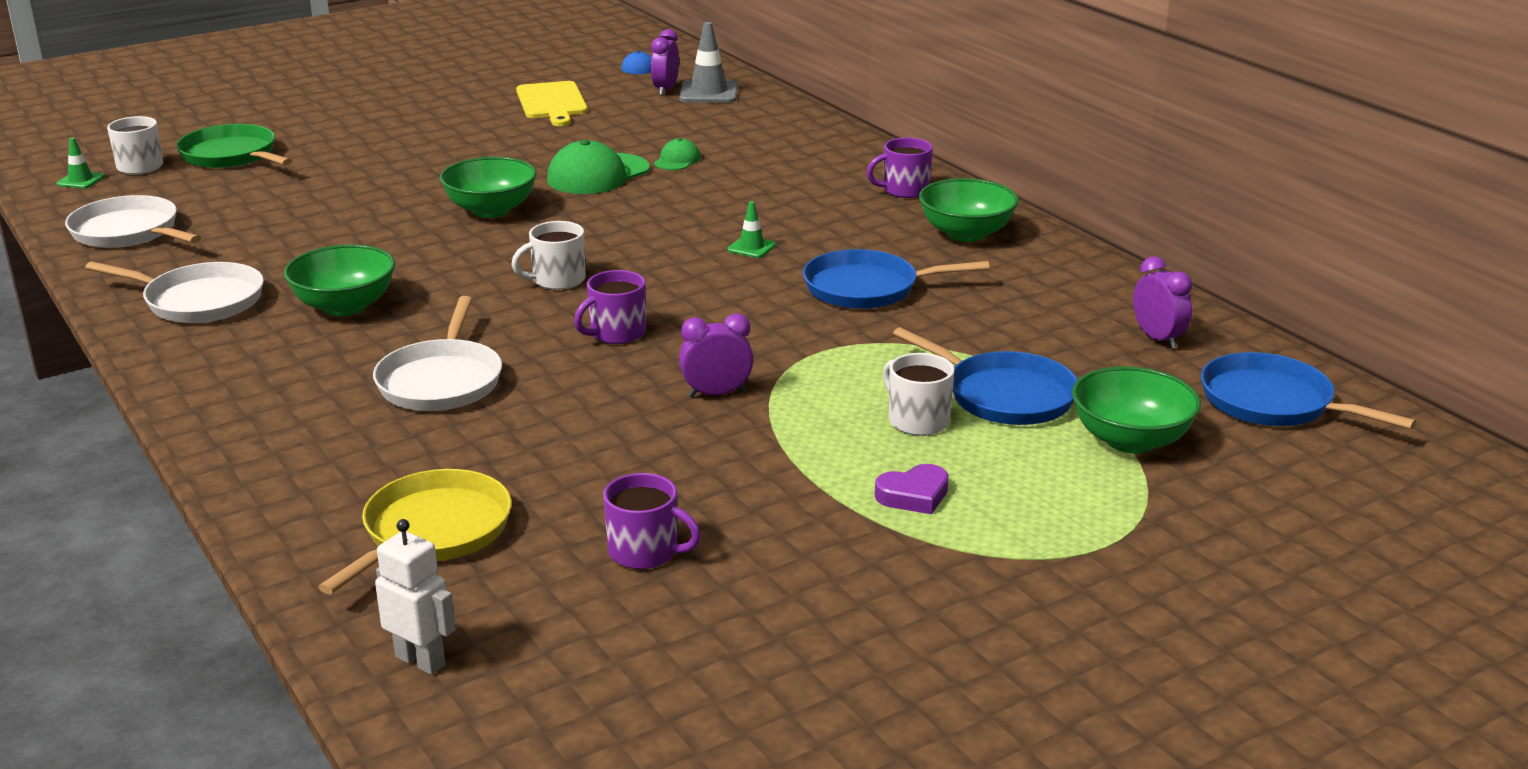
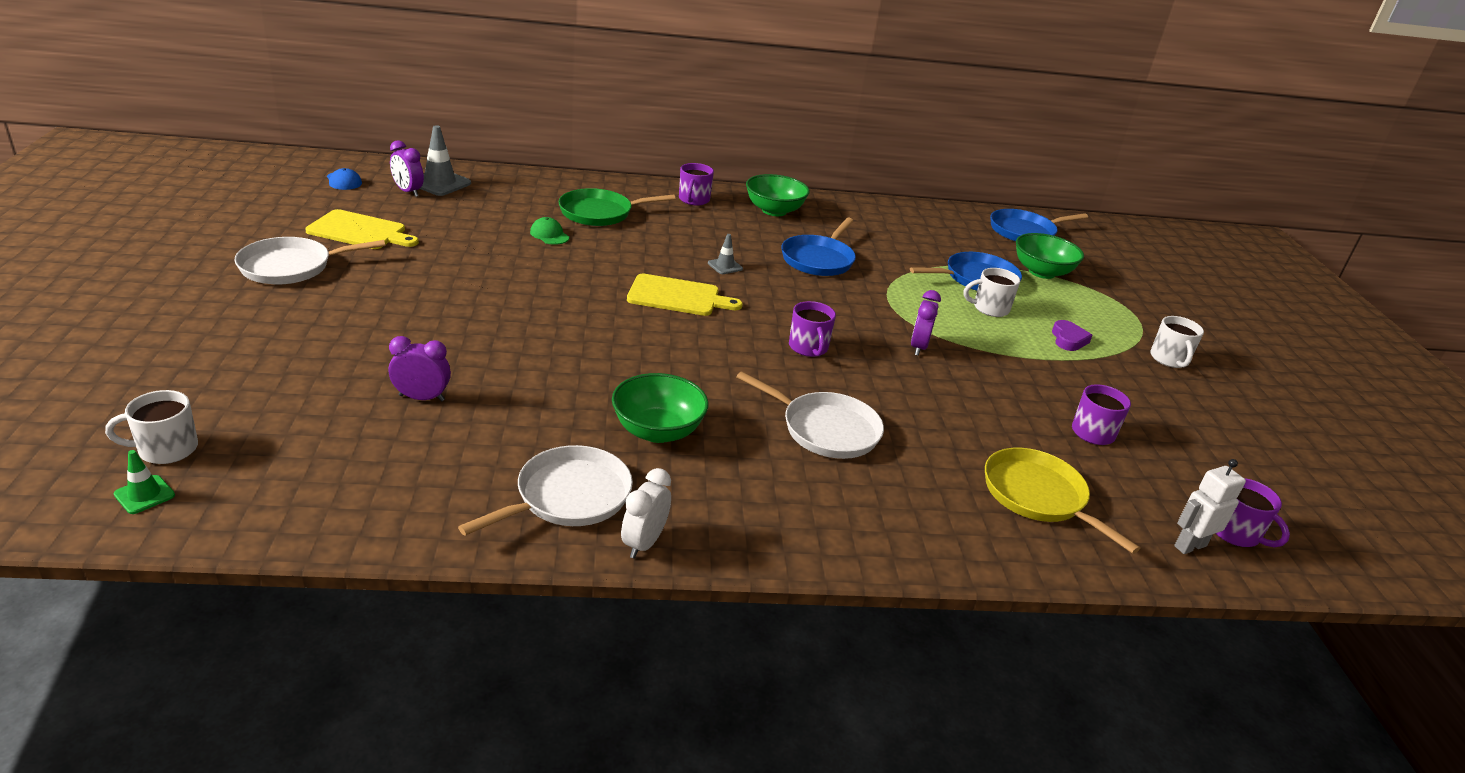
camera: 65 degrees left, 5 degrees up
(128, 232) = (347, 497): white pan -> white pan (290, 267)
(156, 347) = (644, 543): none -> white clock
(232, 155) = (229, 392): green pan -> green pan (599, 213)
(490, 699) = (1235, 533): none -> purple mug
(491, 210) = (546, 321): green bowl -> none
(557, 280) = (704, 339): white mug -> white mug (1169, 359)
(597, 175) = (535, 266): green cap -> none
(635, 245) = (678, 296): none -> yellow cutting board
(751, 247) = (725, 266): green traffic cone -> grey traffic cone
(1157, 339) = (943, 225): purple clock -> purple clock (422, 398)

